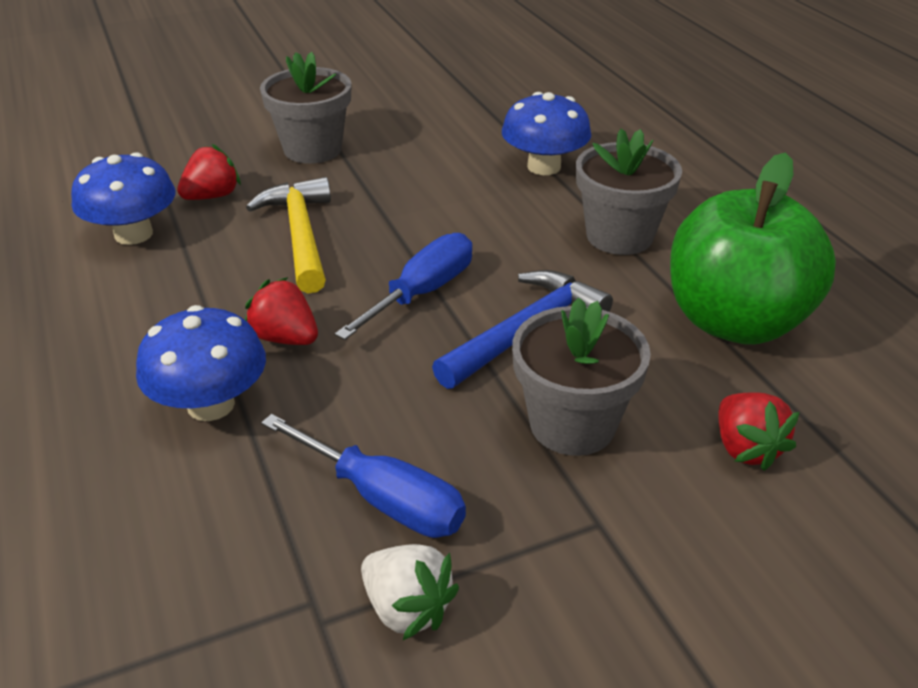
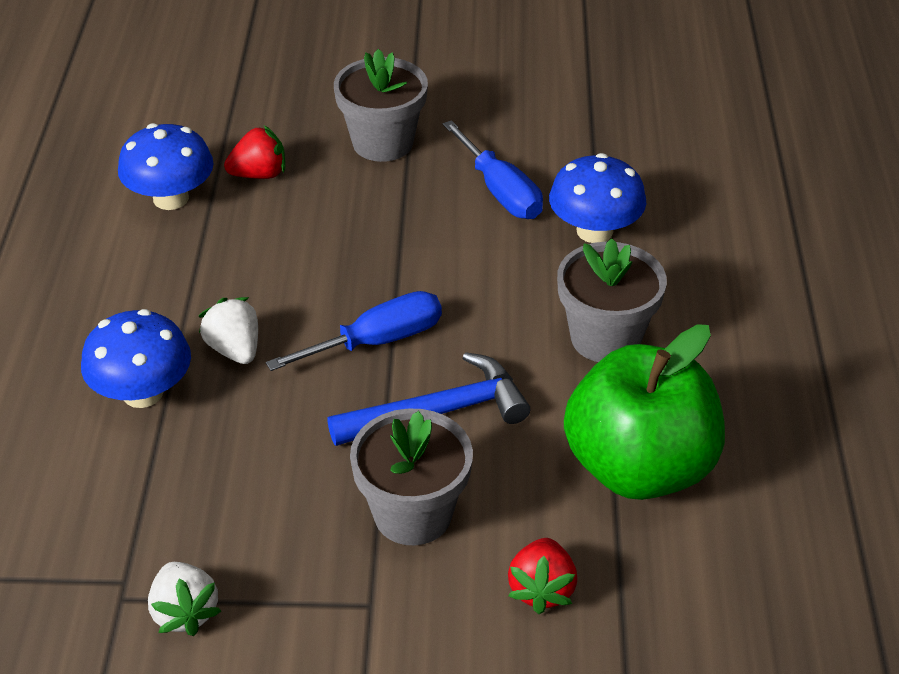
camera: 25 degrees right, 5 degrees up
(285, 338) = (234, 349): red strawberry -> white strawberry
(300, 235) = (310, 243): yellow hammer -> none
(383, 499) = (222, 522): blue screwdriver -> blue screwdriver (500, 191)

